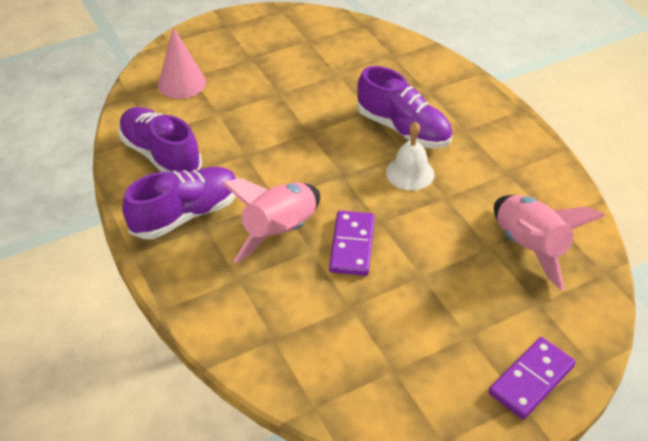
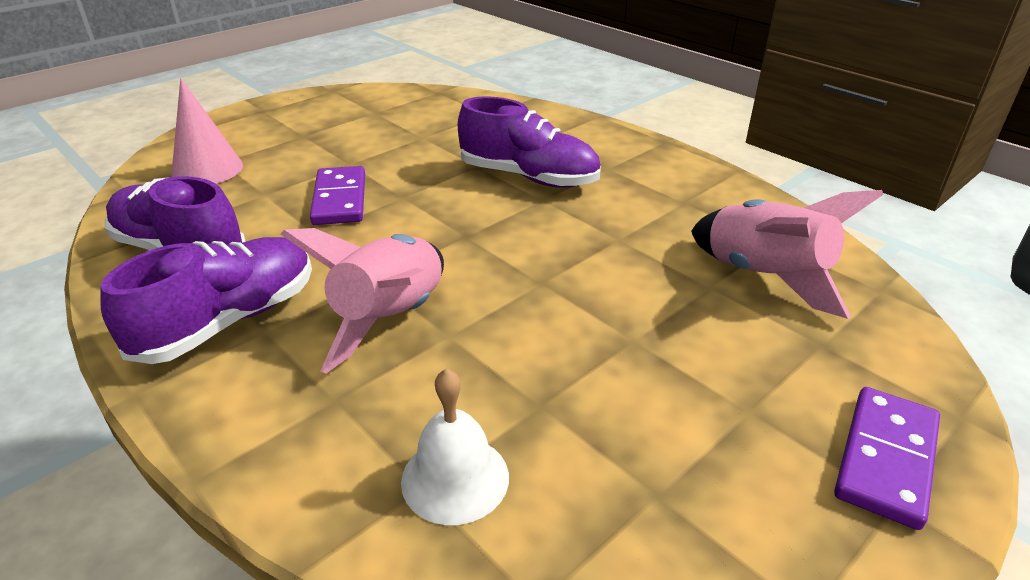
camera: 15 degrees left, 10 degrees down
(352, 245) = (511, 317): purple domino -> purple domino (340, 199)
(410, 173) = (558, 220): white bell -> white bell (455, 478)

